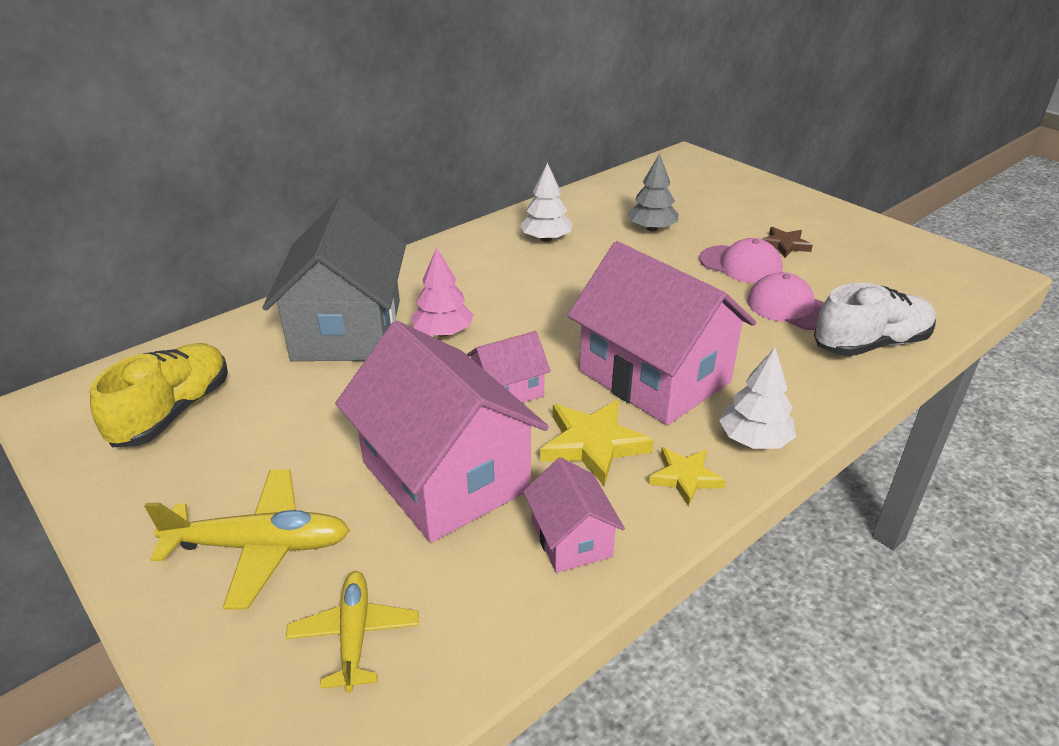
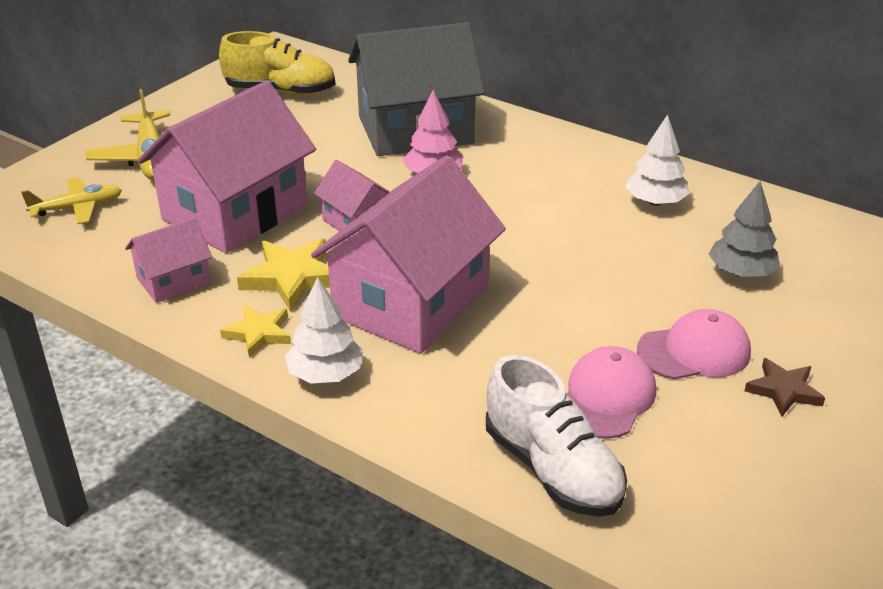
camera: 75 degrees right, 0 degrees up
(741, 265) = (694, 351): pink cap -> pink cap turned 120 degrees counterclockwise

